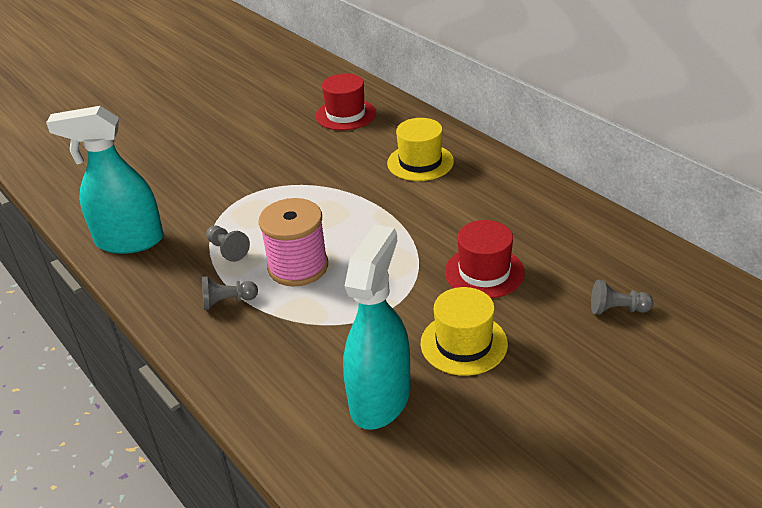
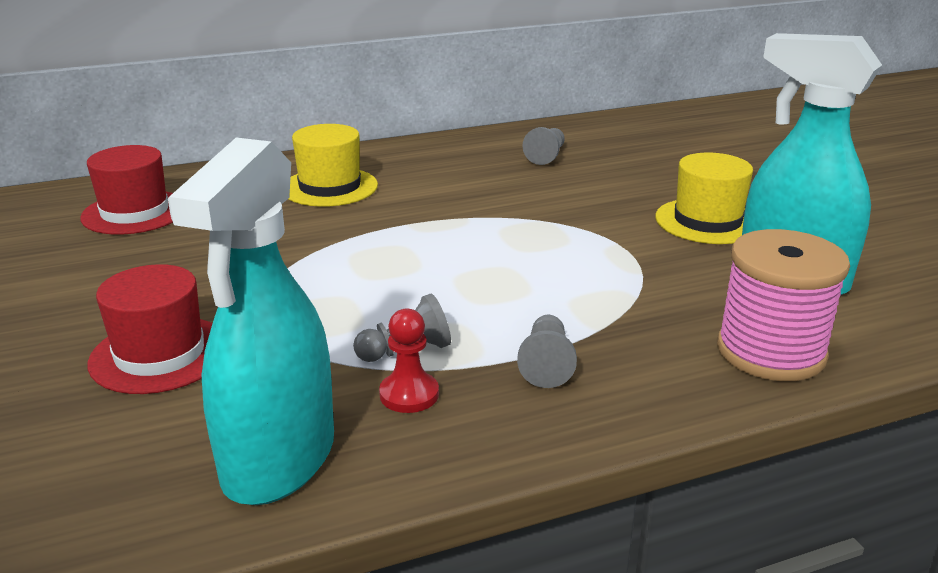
camera: 75 degrees left, 10 degrees down
(187, 262) = (409, 394): none -> red pawn
(298, 267) = (498, 297): pink spool -> pink spool (770, 352)
(484, 272) = (588, 192): red hat -> red hat (160, 354)
(617, 309) = (681, 151): grey pawn -> grey pawn (546, 156)

